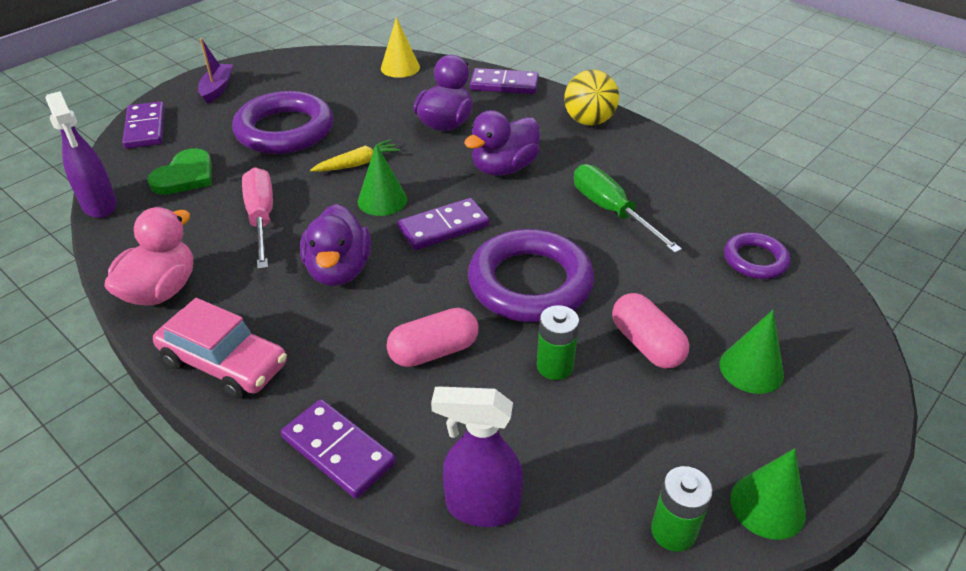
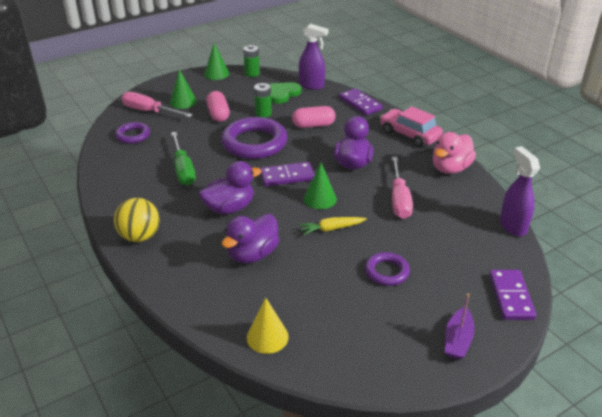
camera: 165 degrees left, 5 degrees down
(185, 176) = (459, 240): green heart -> green heart (283, 94)
(285, 130) = (386, 272): purple ring -> purple ring, size x0.53
(504, 84) = (179, 291): purple domino -> none
(790, 324) = (149, 111): none -> pink screwdriver

